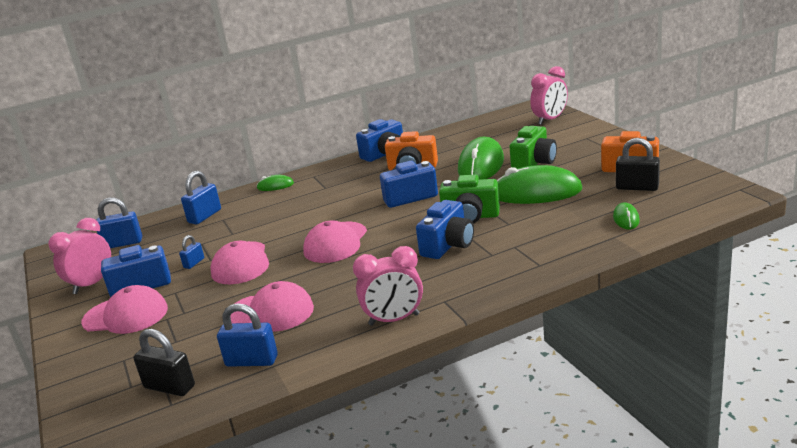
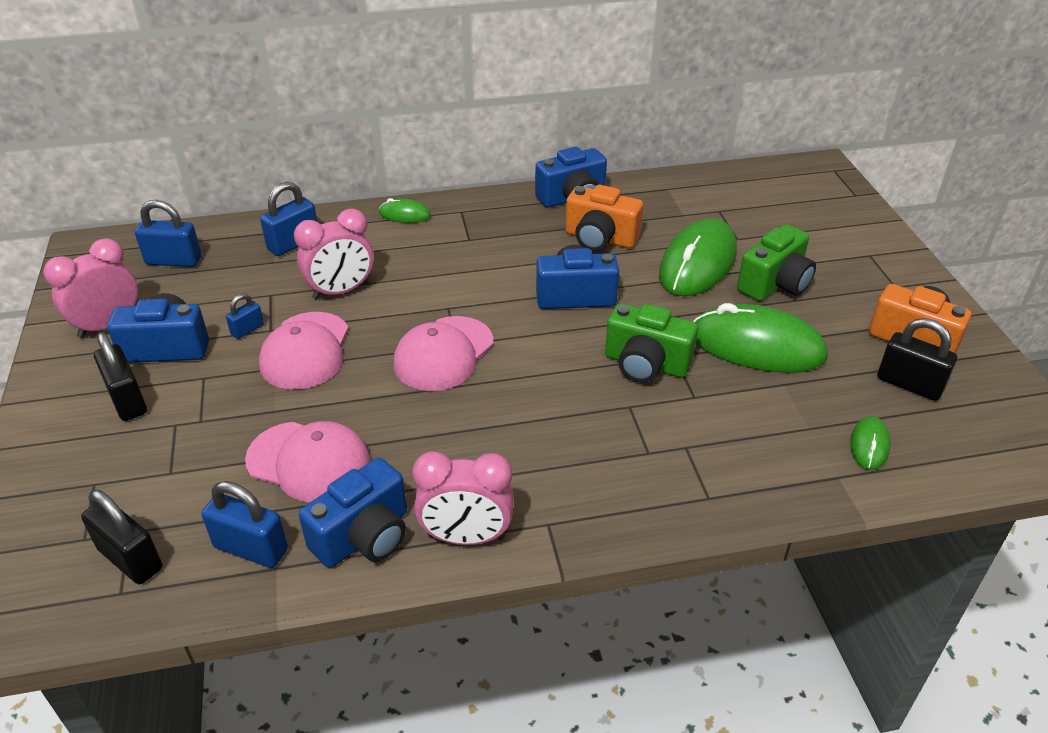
camera: 10 degrees right, 15 degrees up
(126, 315) = (127, 400): pink cap -> black padlock
(448, 245) = (593, 412): blue camera -> blue camera (364, 536)
(550, 120) = (830, 201): pink clock -> pink clock (341, 291)

